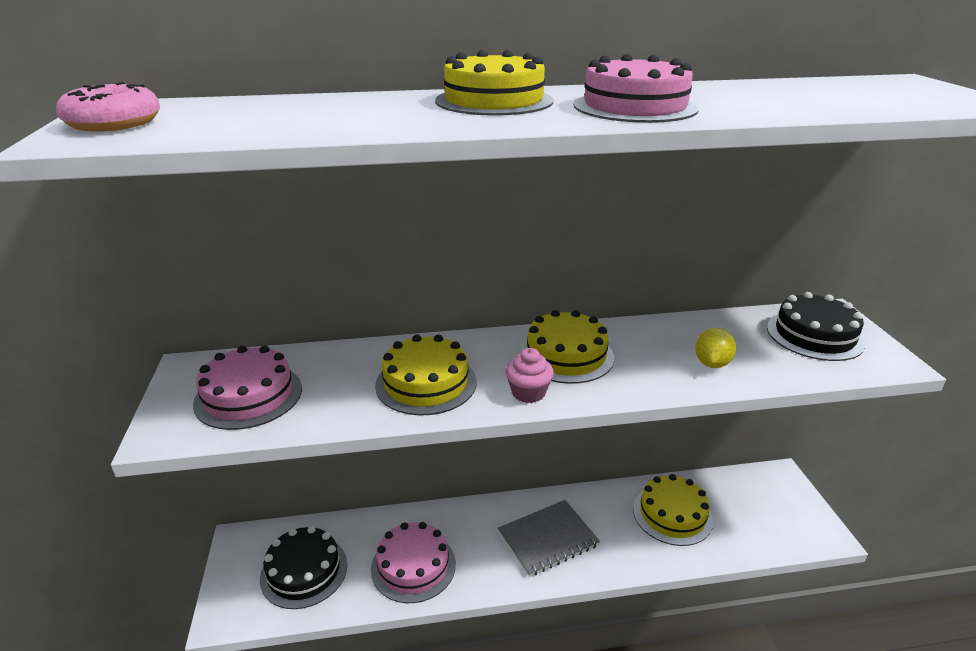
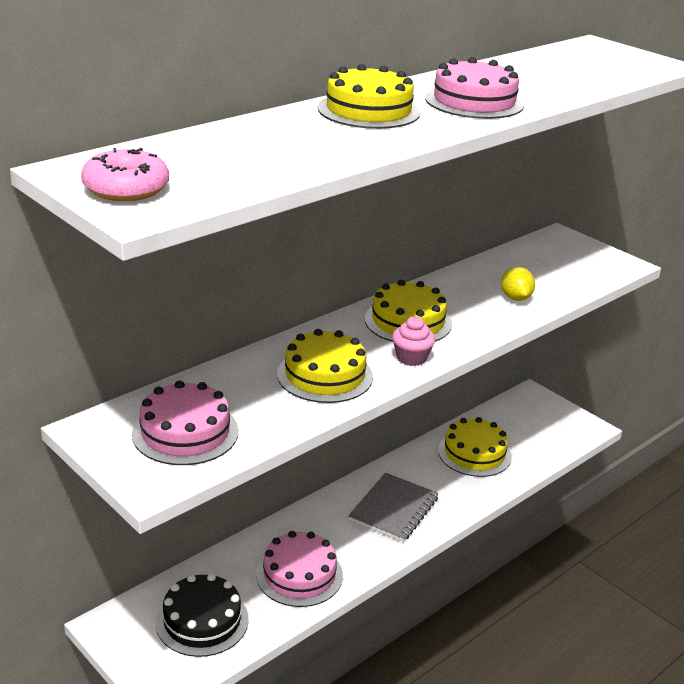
camera: 35 degrees left, 0 degrees up
(814, 335) = (563, 257): black cake -> none

